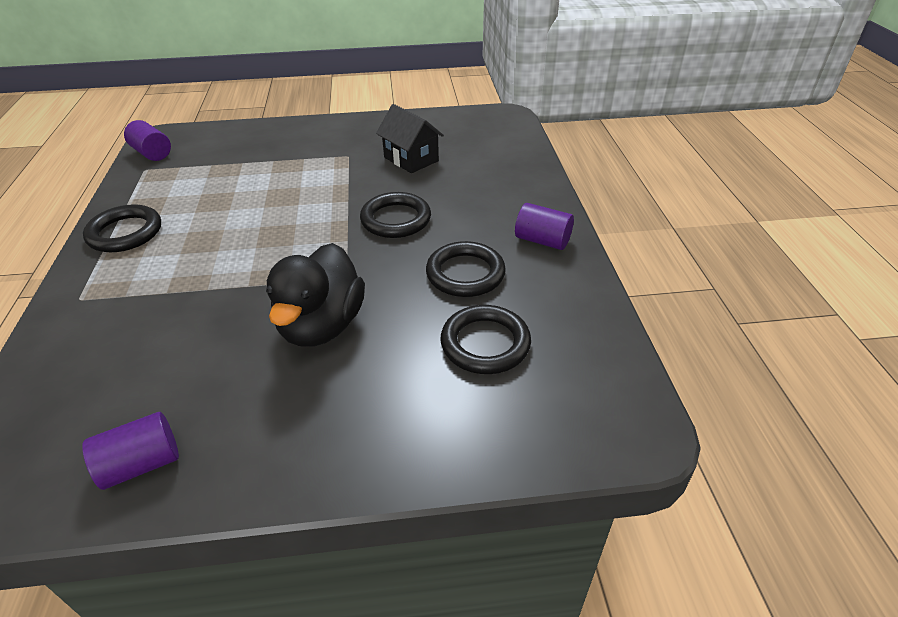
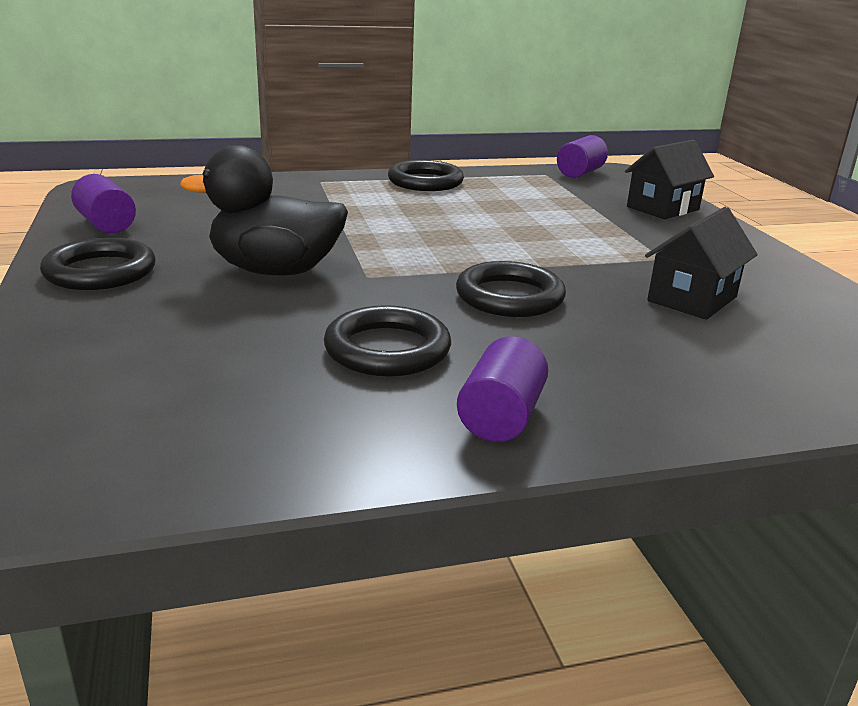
camera: 80 degrees right, 15 degrees down
(257, 137) = (662, 208): none -> black house
(485, 343) = (227, 366): black ring -> black ring (100, 272)

